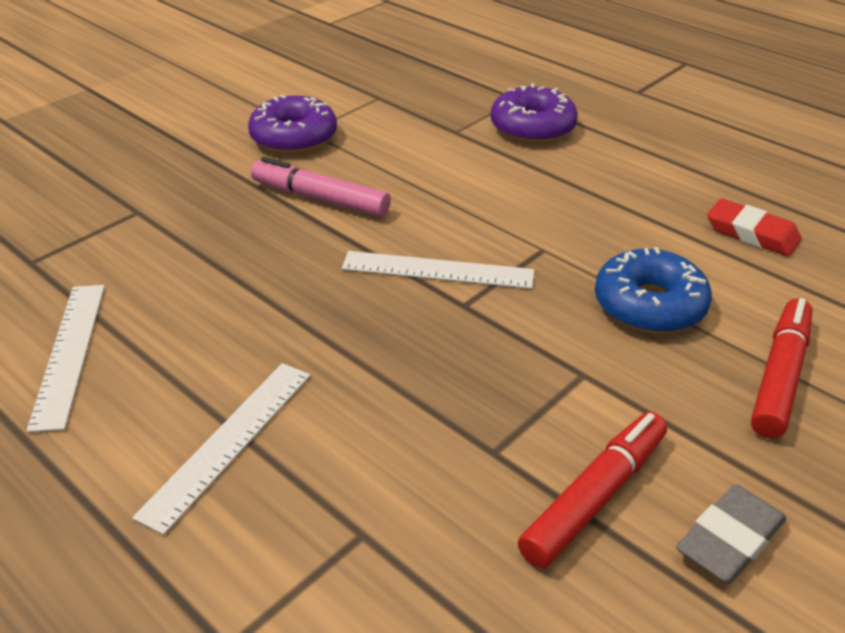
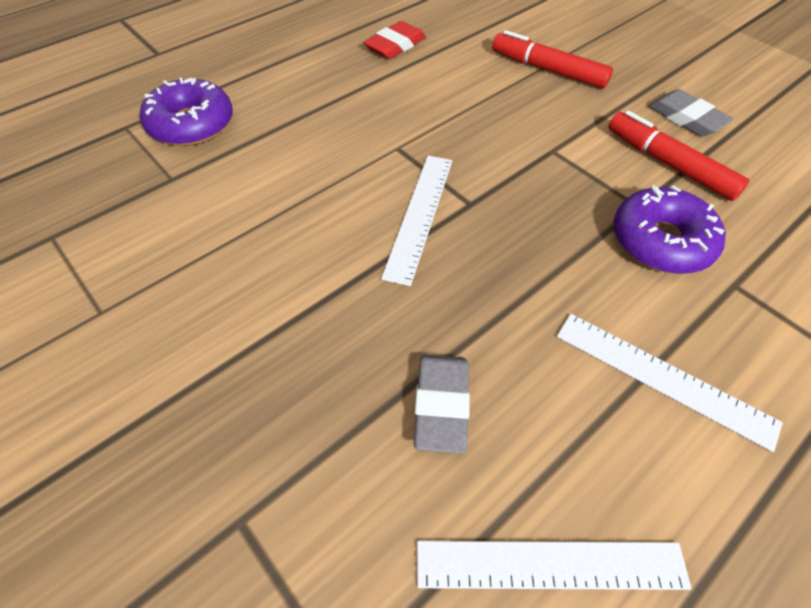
camera: 85 degrees left, 15 degrees up
(214, 293) = (441, 404): none -> grey eraser
(294, 137) = (111, 327): purple donut -> purple donut (661, 241)
(320, 199) = (271, 301): pink marker -> none
(649, 305) = (475, 106): blue donut -> none

